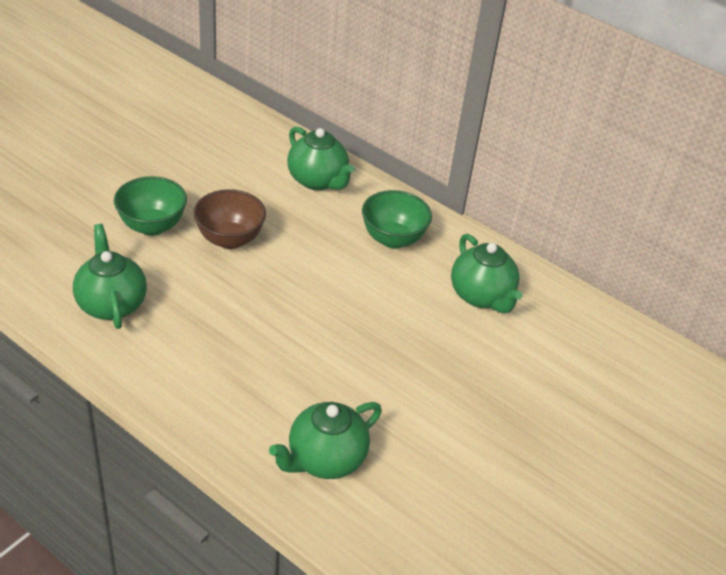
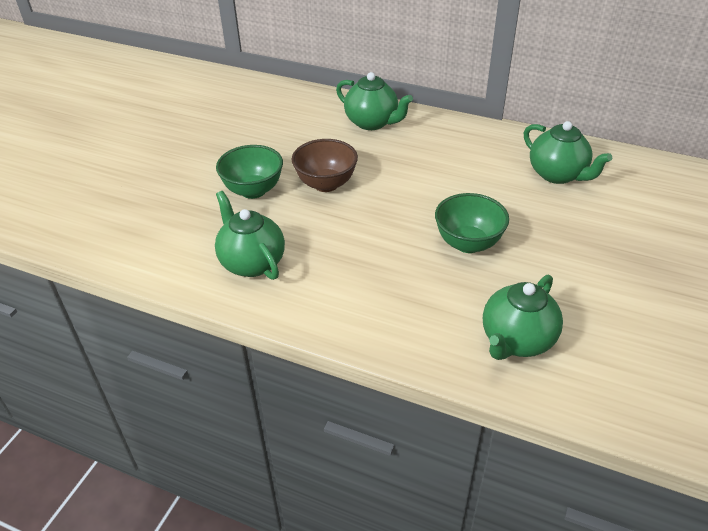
camera: 10 degrees left, 0 degrees up
(393, 239) = (460, 150): green bowl -> green bowl (468, 243)

